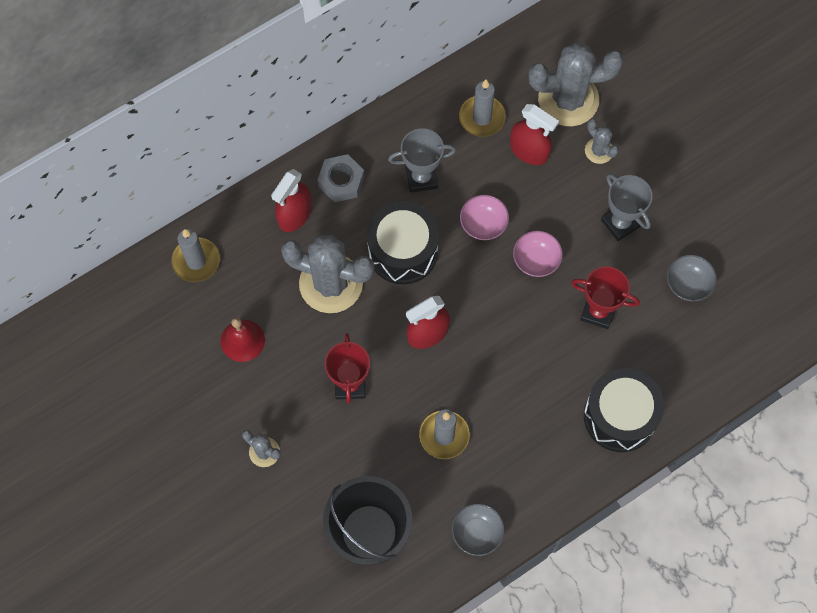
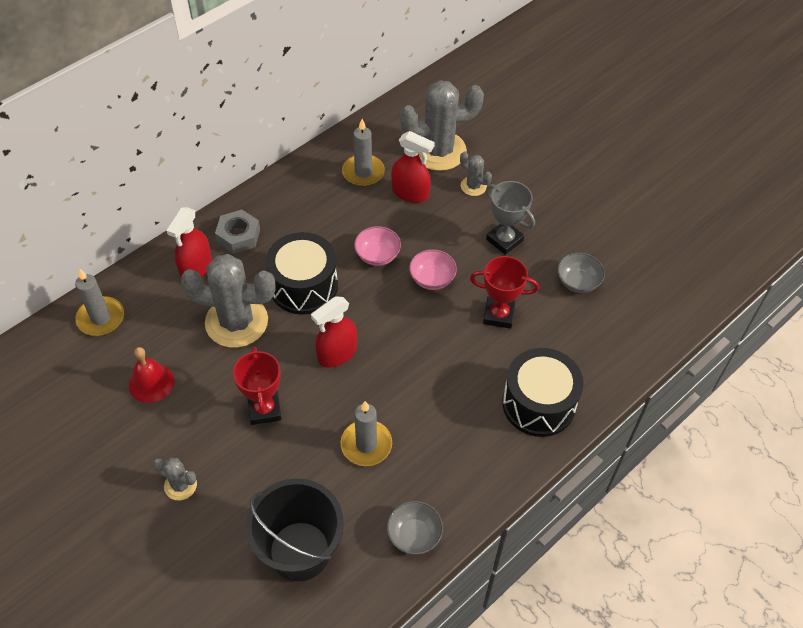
camera: 10 degrees left, 15 degrees down
(421, 178) = (314, 225): grey trophy -> none

